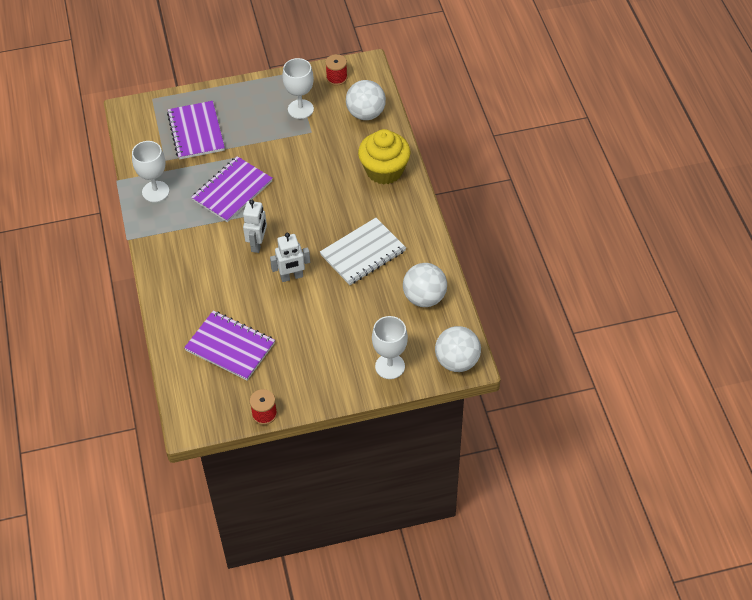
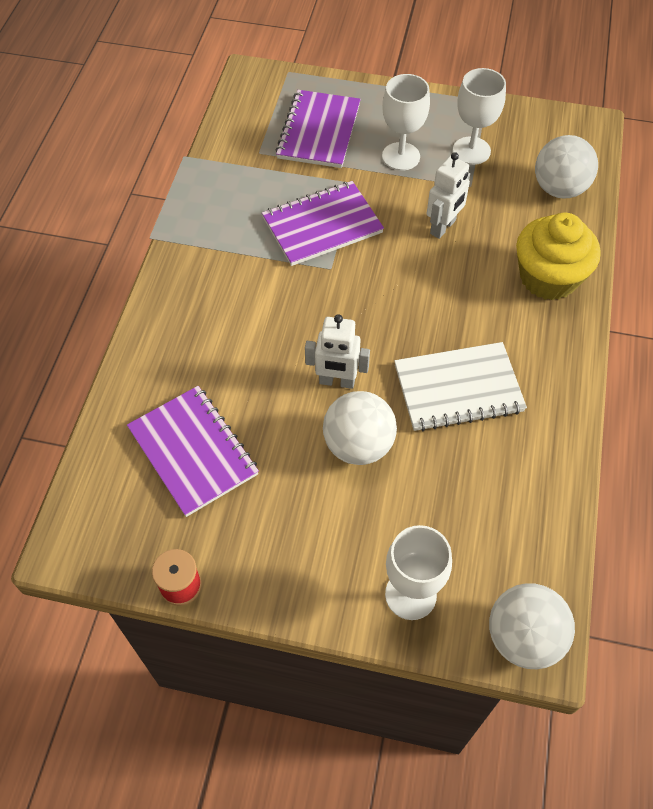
camera: 25 degrees right, 5 degrees up
(155, 191) = (223, 189): white goblet -> white goblet (401, 156)
(257, 244) = (315, 313): white robot -> white robot (443, 227)
(336, 78) = (541, 127): red spool -> none
(424, 298) = (519, 501): white ball -> white ball (358, 445)

